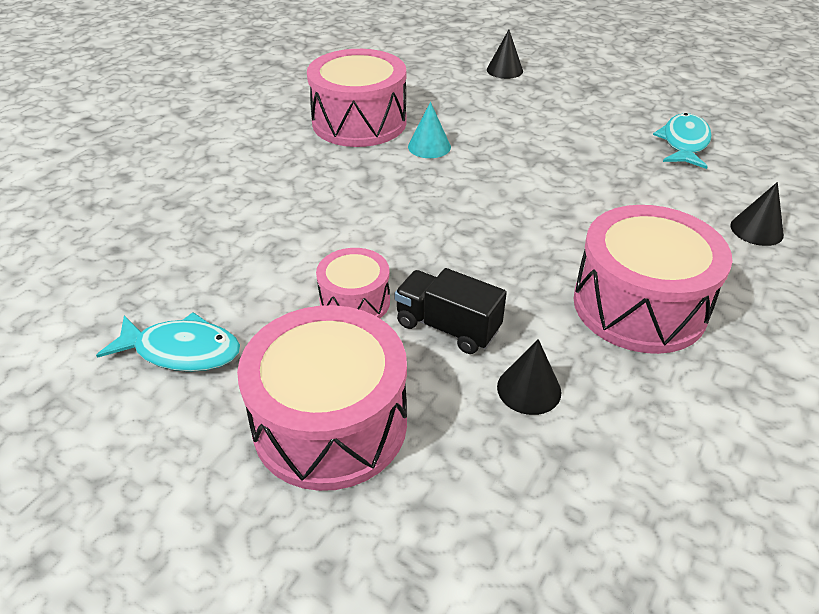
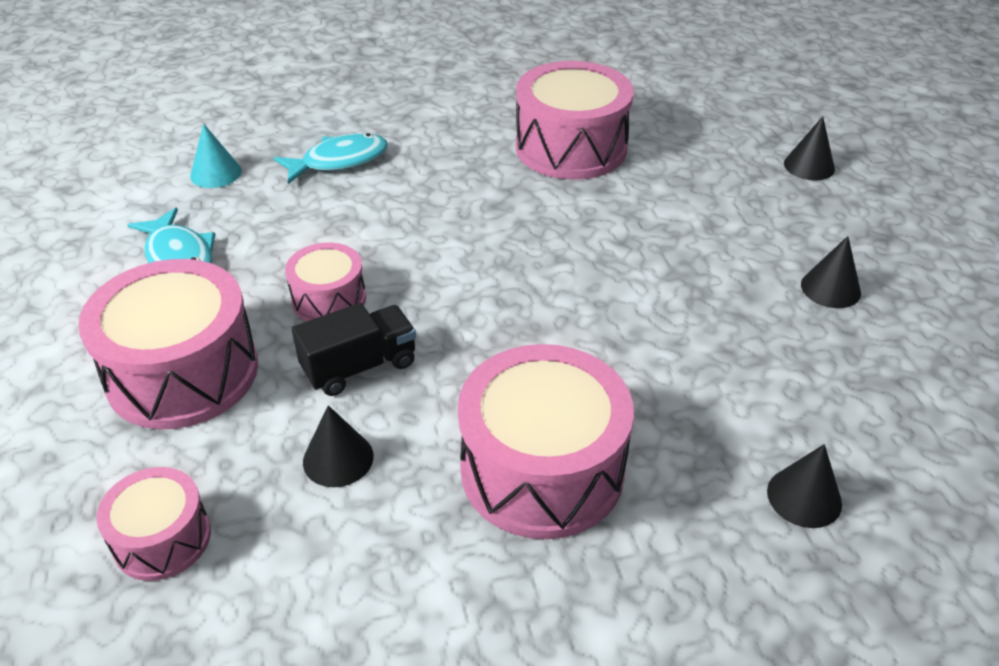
camera: 45 degrees right, 0 degrees up
(429, 146) = (597, 204): turquoise cone -> turquoise cone (216, 173)
(447, 327) = (359, 366): black truck -> black truck turned 75 degrees clockwise
(509, 535) = (162, 539): none -> pink drum
(611, 126) = (830, 288): none -> black cone
(684, 143) = (890, 357): turquoise fish -> turquoise fish (339, 161)

